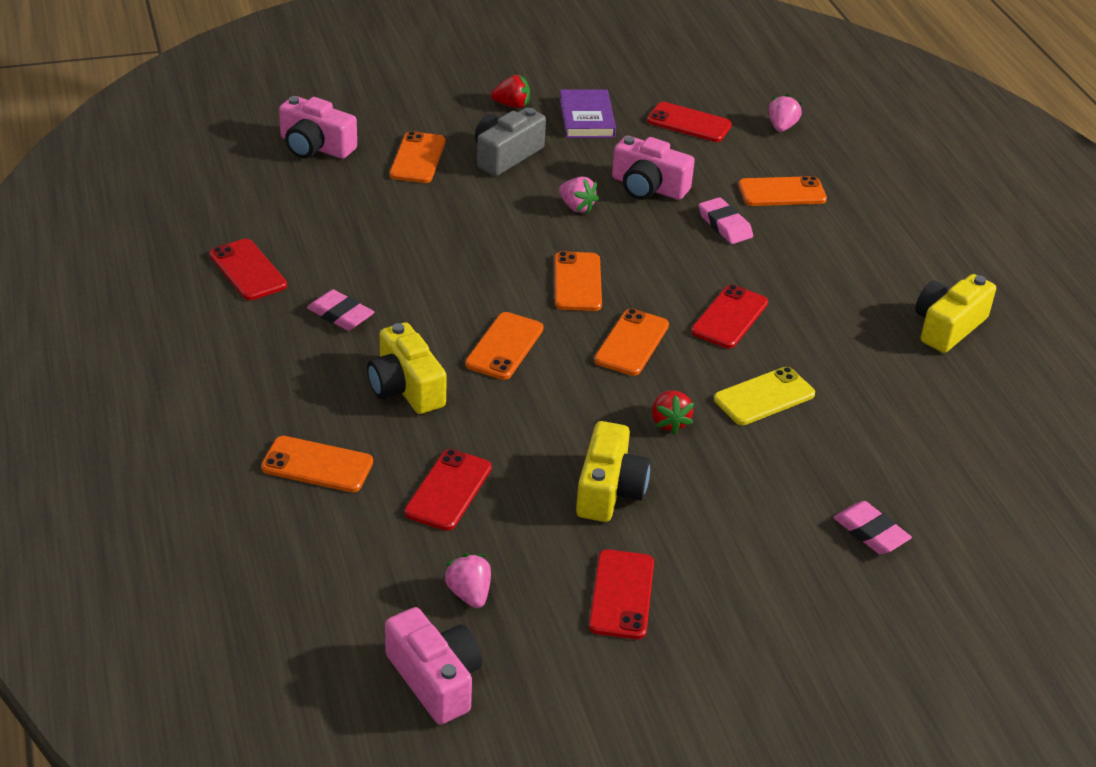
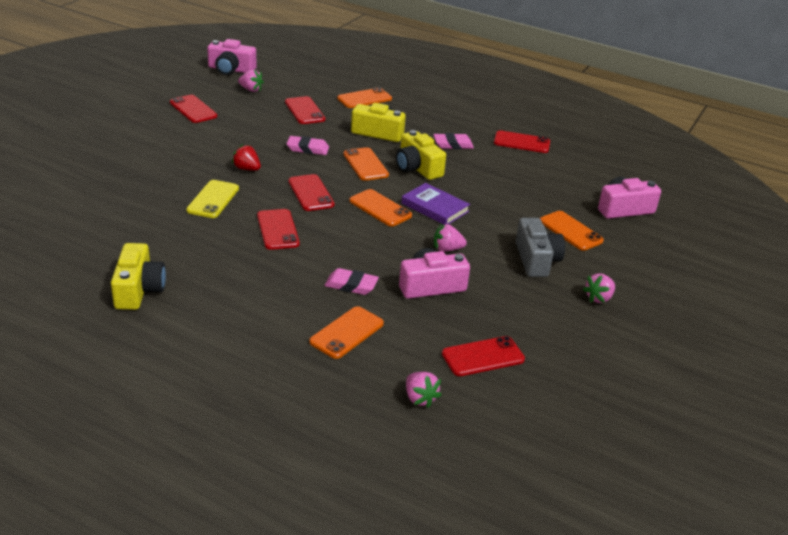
camera: 135 degrees right, 5 degrees down
(512, 105) = (598, 298): red strawberry -> pink strawberry
(586, 118) = (545, 317): purple book -> purple book (435, 207)
(609, 490) = (241, 135): yellow camera -> yellow camera (417, 168)
(632, 343) = (310, 193): orange phone -> red phone
(870, 532) = (102, 168): pink eraser -> pink eraser (307, 149)

